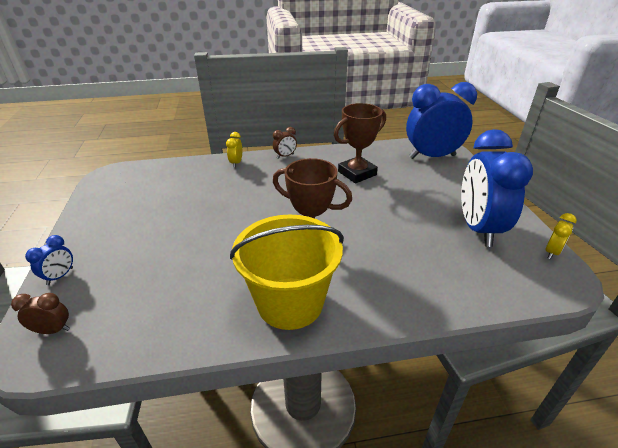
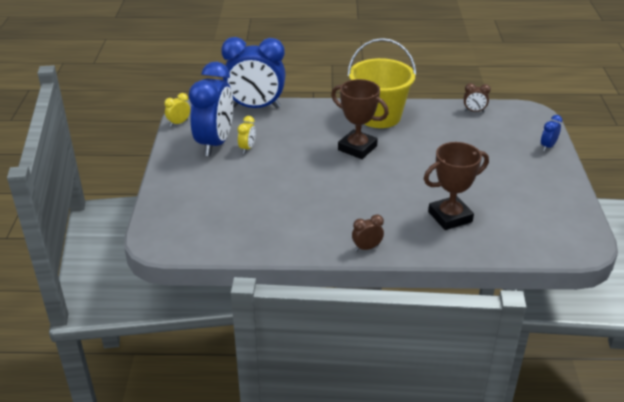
camera: 170 degrees left, 0 degrees up
(53, 330) = (526, 119): brown clock -> brown clock (474, 111)
(236, 163) = (430, 243): yellow clock -> yellow clock (247, 148)
(357, 173) = (288, 210): brown trophy -> brown trophy (450, 217)
(432, 157) = (184, 223): blue clock -> blue clock (255, 107)

